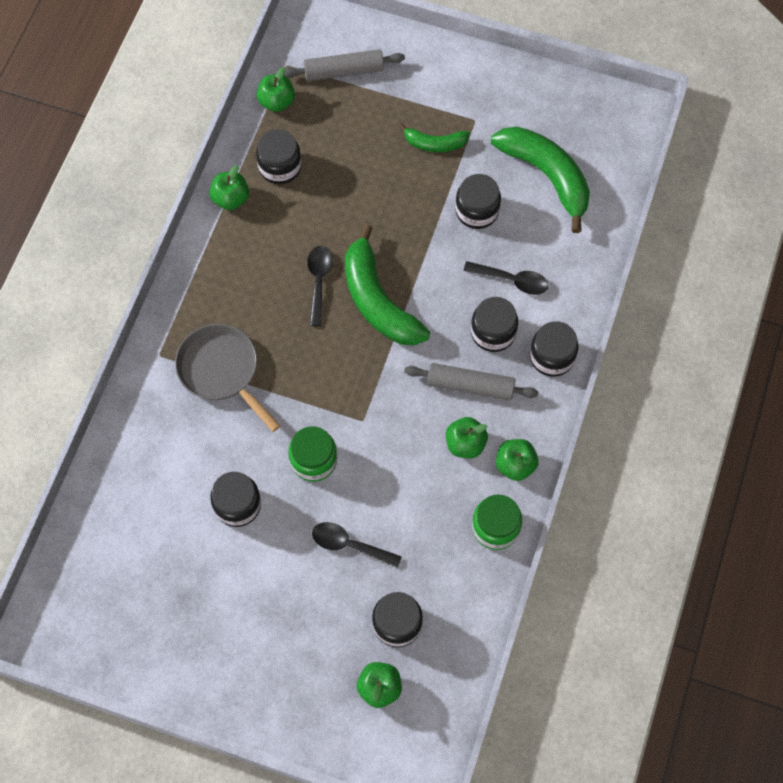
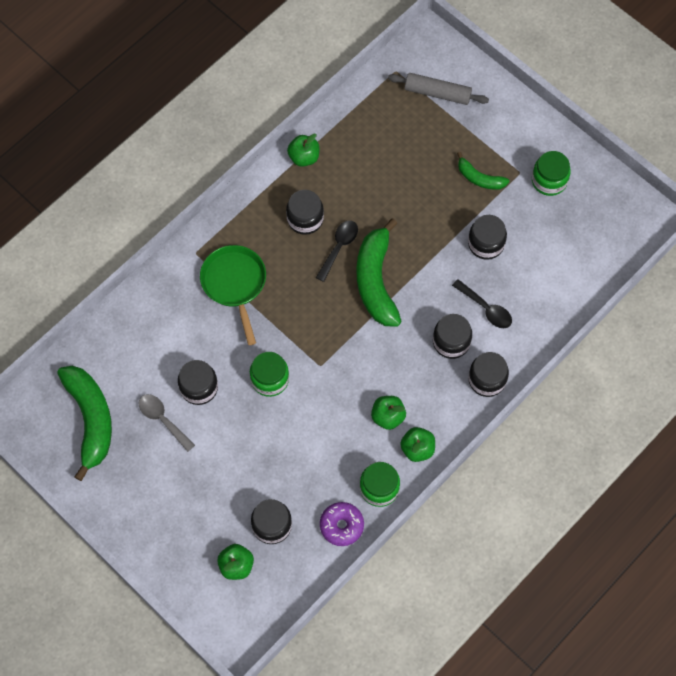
camera: 25 degrees right, 0 degrees up
(213, 560) = (162, 420): none -> grey spoon
(221, 371) = (235, 284): grey pan -> green pan
(276, 102) = (374, 96): green apple -> none
(280, 167) = (352, 148): black jar -> black jar (305, 219)
(349, 545) = (265, 453): black spoon -> none
(470, 385) = (413, 375): grey rolling pin -> none
(475, 588) = (341, 526): none -> purple donut
(510, 116) = (549, 181): none -> green jar
(546, 176) = (554, 239): green banana -> green banana (90, 420)

